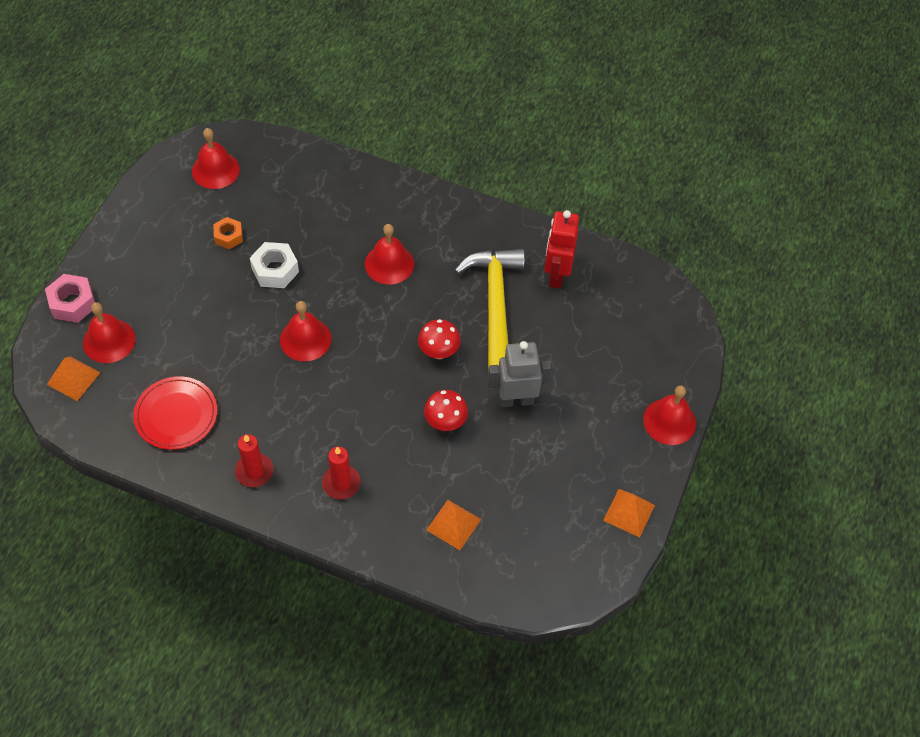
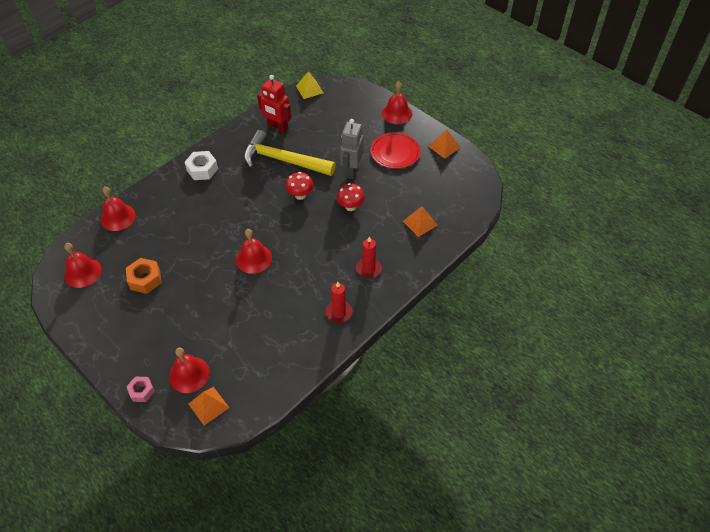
camera: 65 degrees left, 5 degrees down
(72, 303) = (141, 391): pink nut -> pink nut, size x0.67
(176, 415) = (273, 347): red plate -> red plate (395, 152)
(228, 236) = (145, 279): orange nut -> orange nut, size x1.50
(275, 270) = (190, 260): white nut -> white nut (202, 169)
(389, 264) = (222, 200): red bell -> red bell (118, 217)
(658, 285) = (309, 89): none -> yellow pyramid

